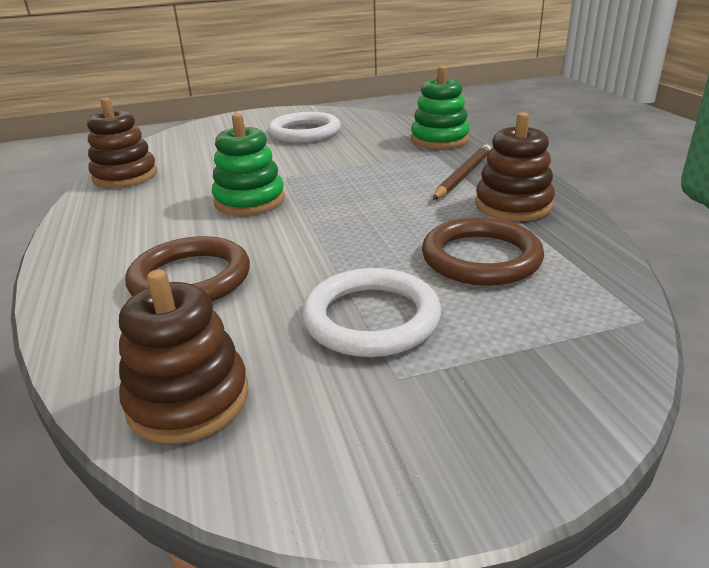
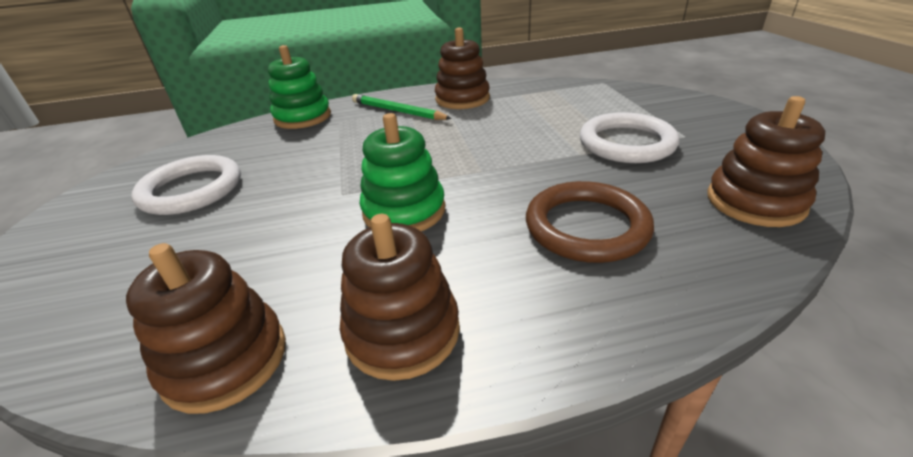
camera: 85 degrees left, 5 degrees up
(113, 214) = (402, 331): none -> brown stacking toy
(463, 175) = (397, 111): brown pencil -> green pencil
(481, 258) = (541, 111): brown ring -> none

